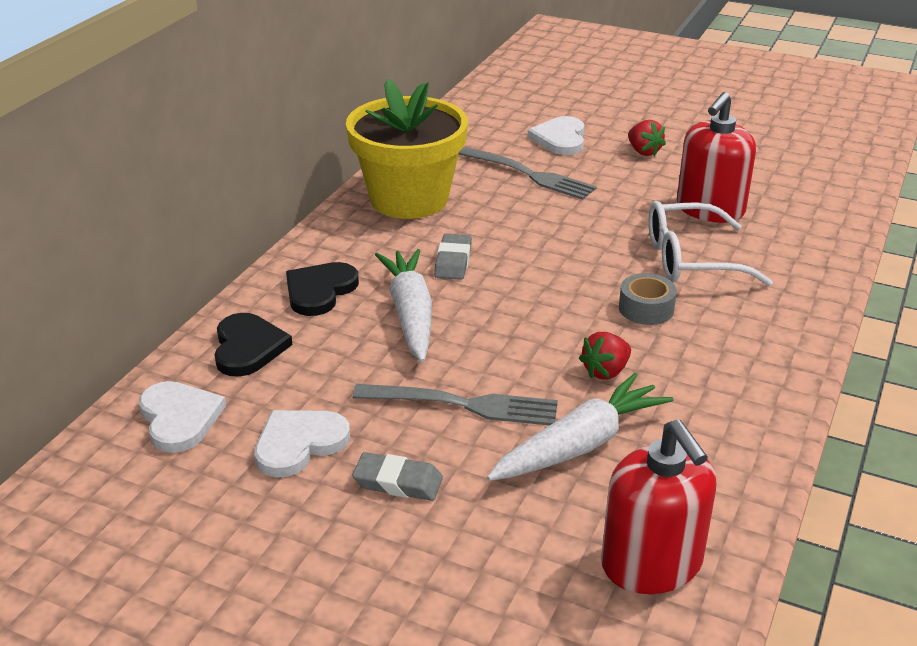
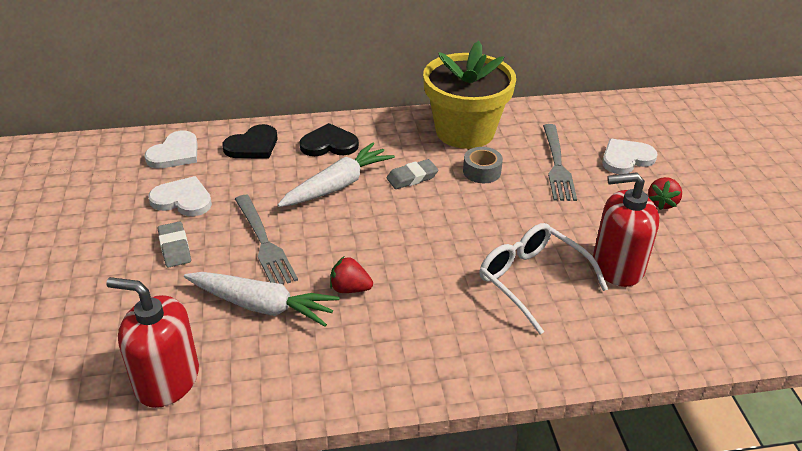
camera: 55 degrees right, 5 degrees up
(646, 308) = (443, 281): grey tape -> grey tape (481, 171)
(651, 564) = (167, 380): red soap dispenser -> red soap dispenser turned 75 degrees clockwise

